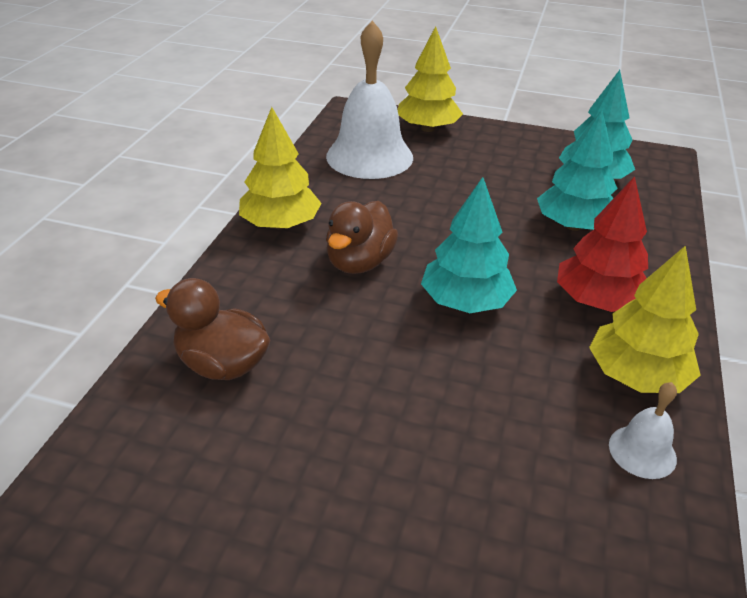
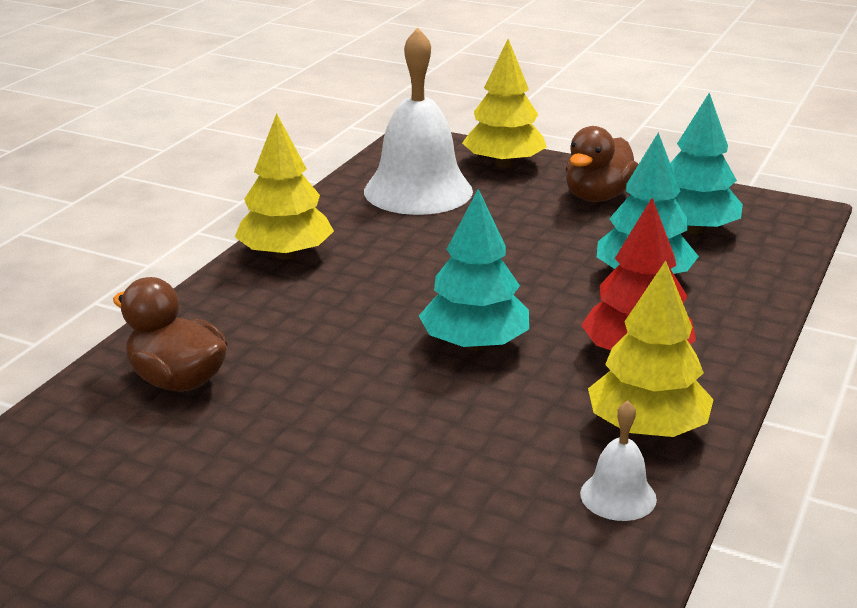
camera: 10 degrees right, 10 degrees down
(359, 262) = (364, 297): brown duck -> brown duck (598, 196)

